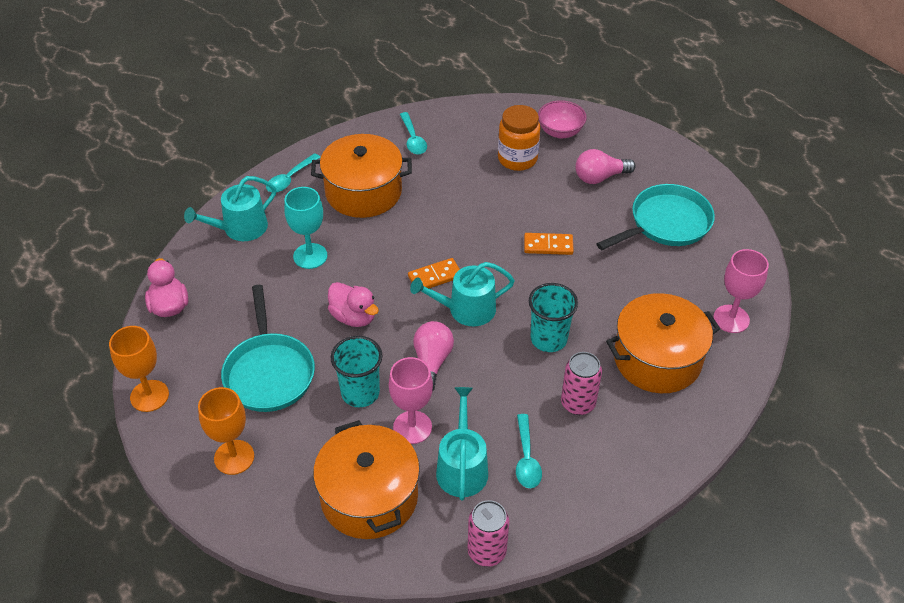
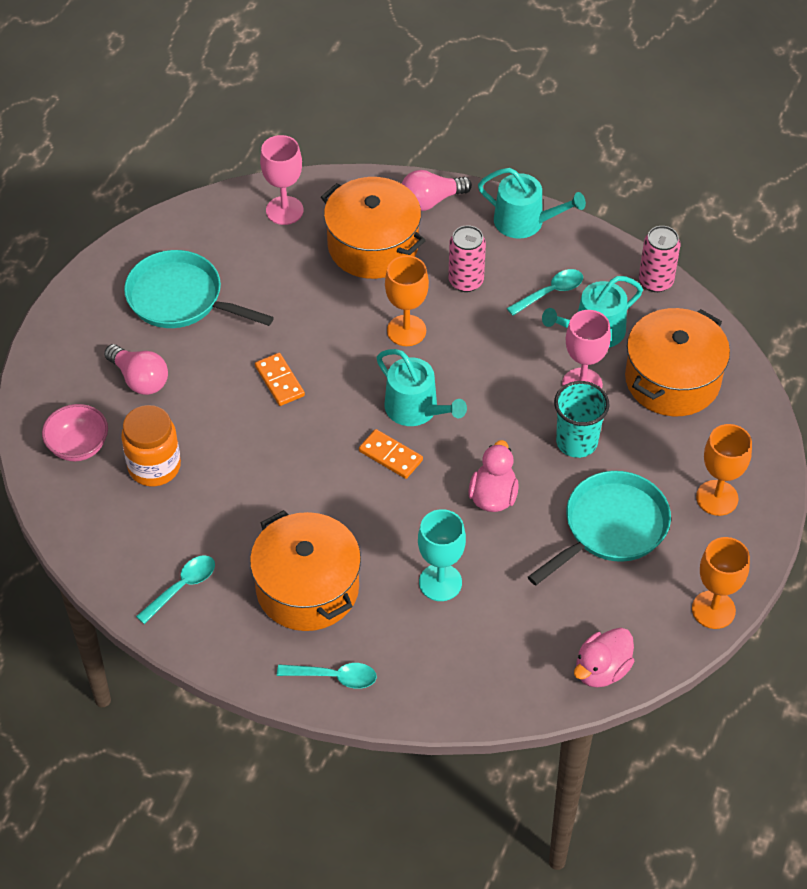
camera: 120 degrees left, 5 degrees up
(240, 228) = (448, 677): turquoise watering can -> turquoise watering can (525, 222)
(432, 362) = (500, 405): pink light bulb -> pink light bulb (430, 201)
(548, 339) = (406, 330): turquoise cup -> orange goblet

